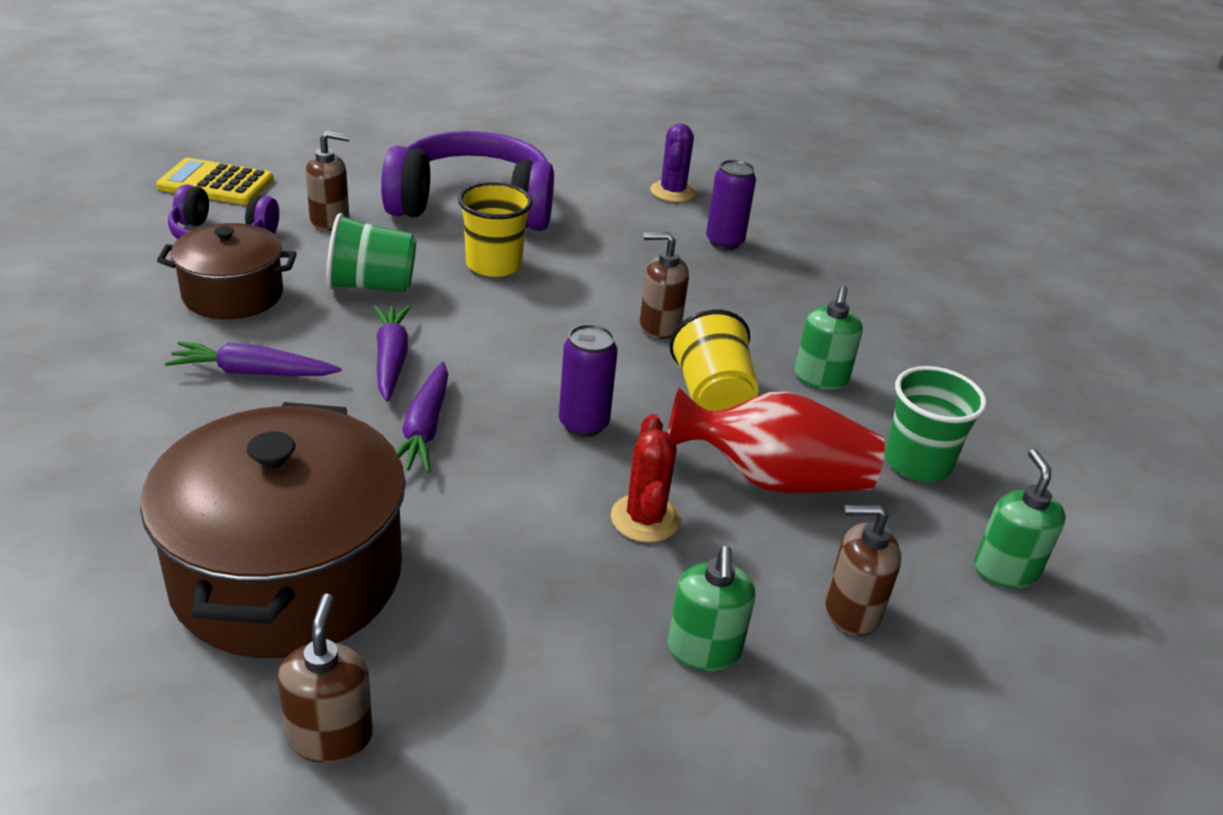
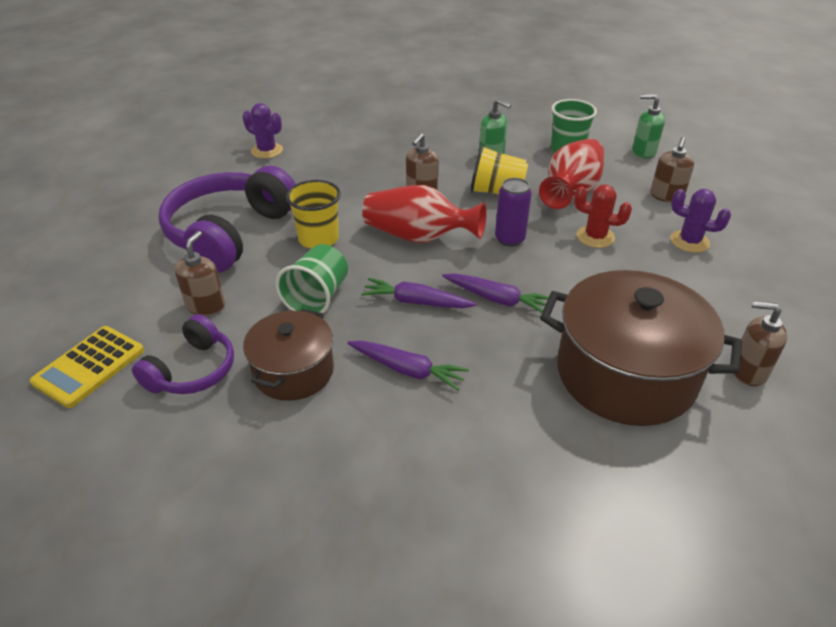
camera: 65 degrees left, 5 degrees up
(252, 372) = (408, 370): purple carrot -> purple carrot turned 90 degrees counterclockwise
(542, 340) = (419, 237): none -> red vase
(704, 650) = (689, 241): green soap dispenser -> purple cactus
(724, 242) = (340, 148): purple can -> none

